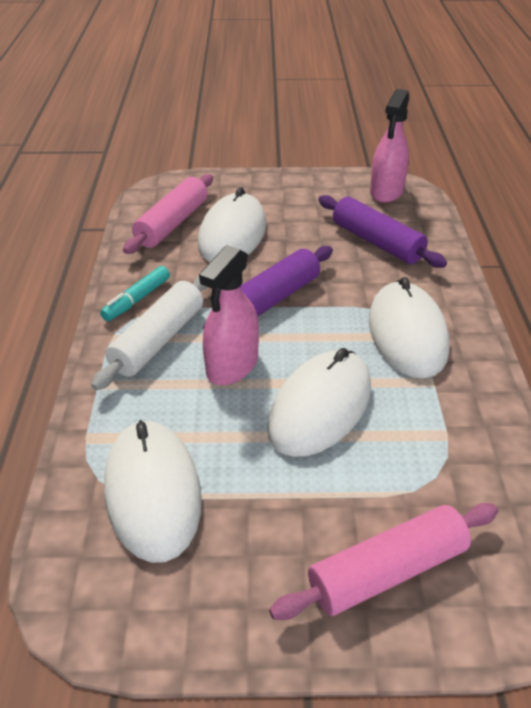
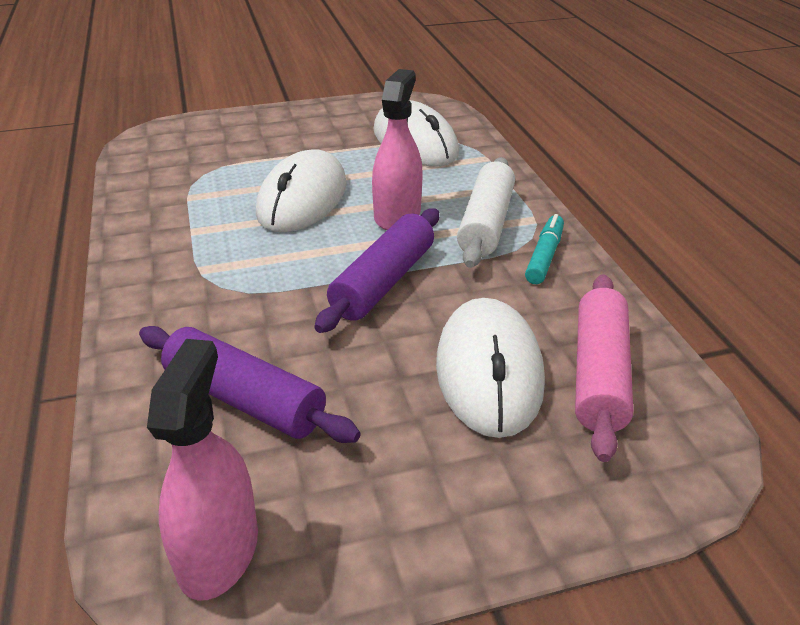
camera: 165 degrees right, 5 degrees down
(387, 570) = (245, 134): pink rolling pin -> none
(407, 334) = (212, 269): white mouse -> none

